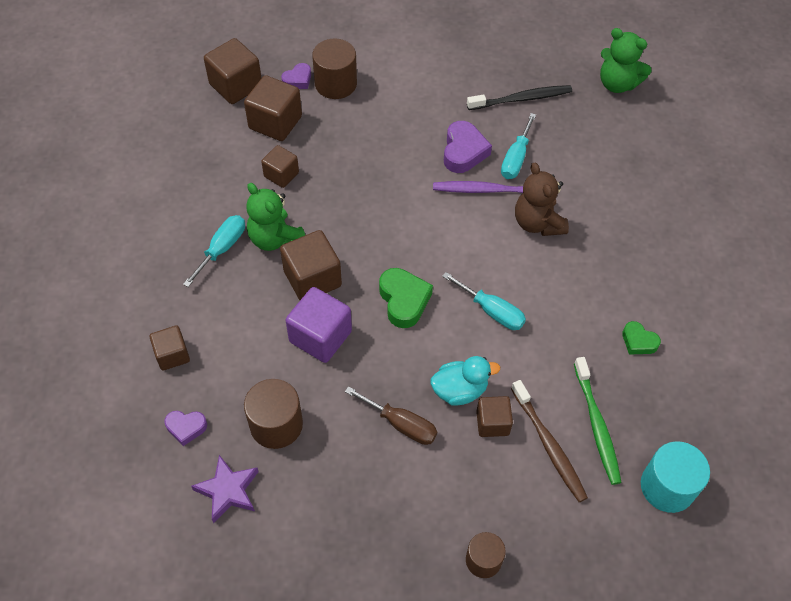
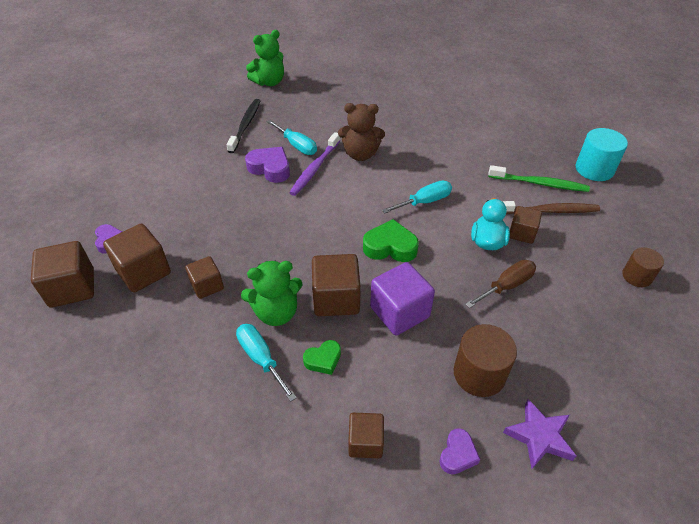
camera: 65 degrees left, 10 degrees down
(335, 84) = (137, 218): brown cylinder -> none
(638, 341) = (481, 144): green heart -> green heart (323, 360)

